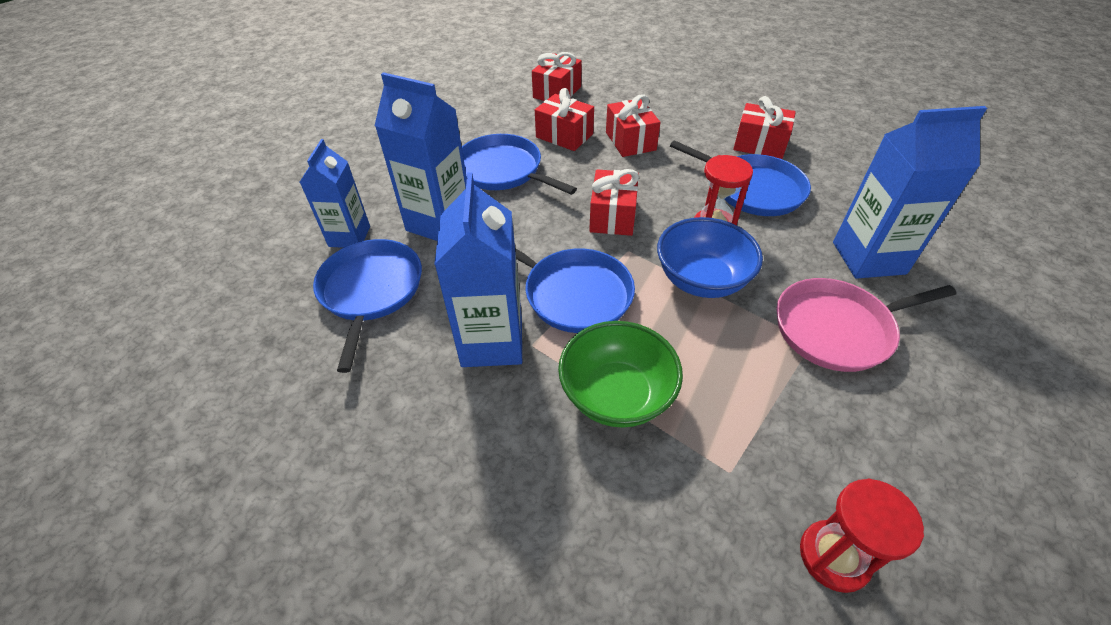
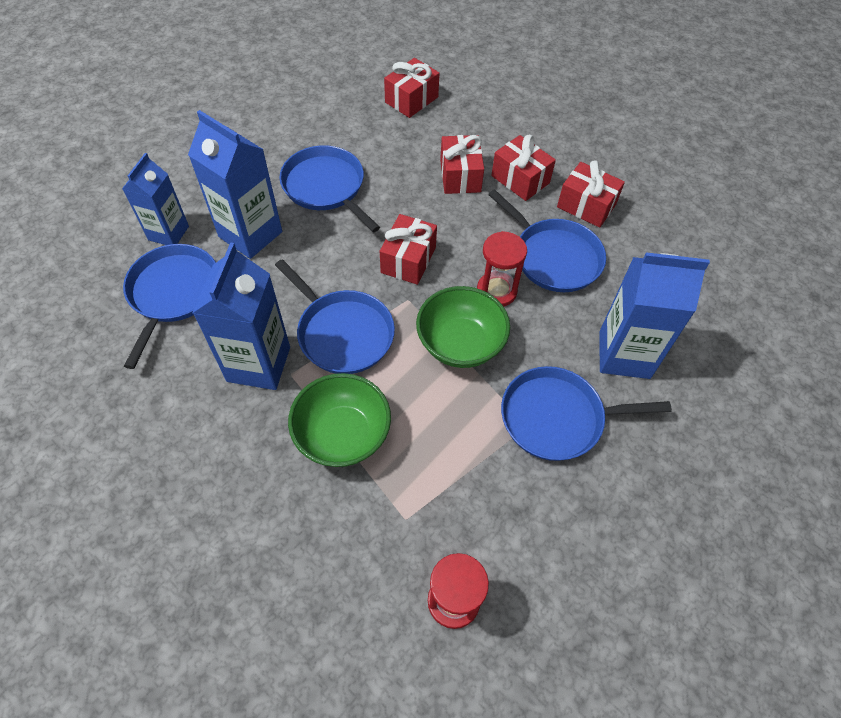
camera: 10 degrees right, 10 degrees up
(564, 136) = (398, 157): red gift -> red gift (520, 179)
(701, 280) = (460, 344): blue bowl -> green bowl
(837, 328) = (557, 417): pink pan -> blue pan

